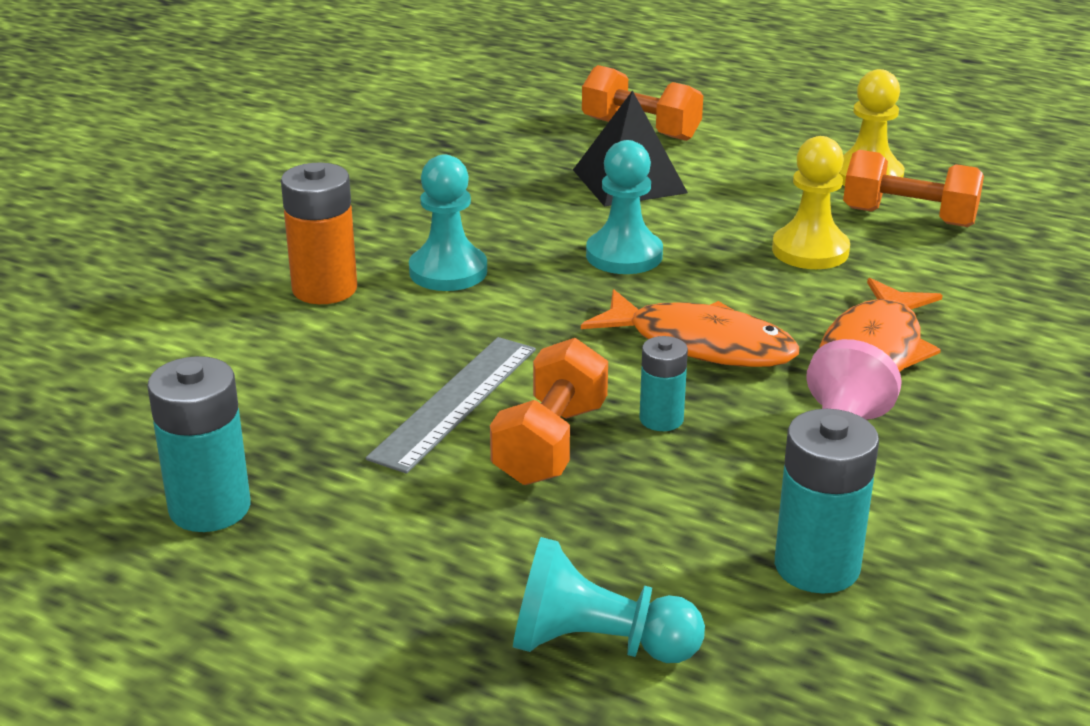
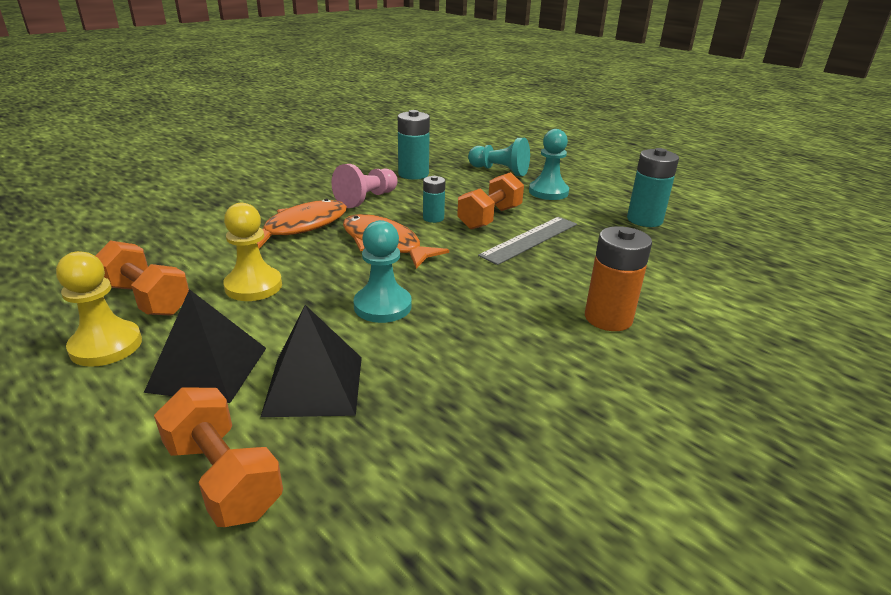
camera: 165 degrees left, 0 degrees up
(448, 271) = (516, 316): turquoise pawn -> turquoise pawn (548, 192)
(743, 176) = (208, 369): none -> black pyramid

